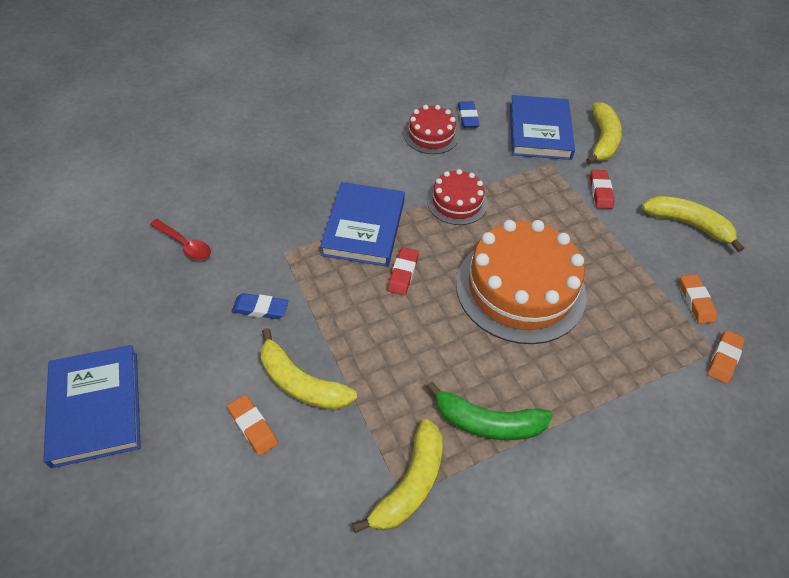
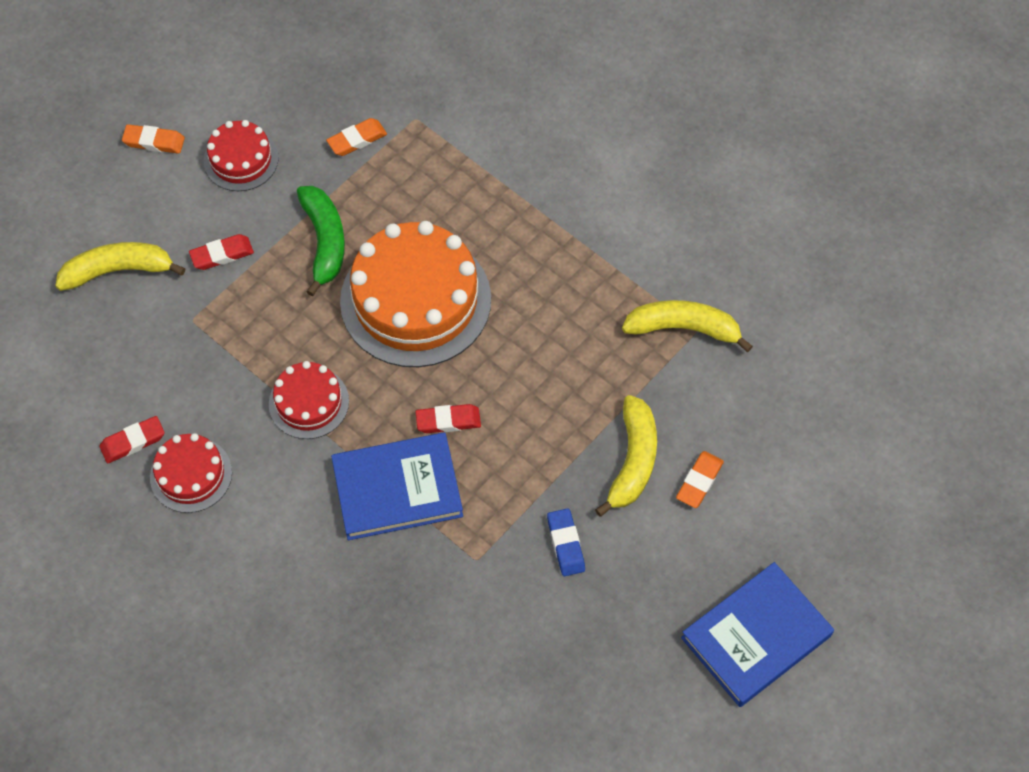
camera: 110 degrees left, 10 degrees up
(185, 245) = (517, 677): red spoon -> none
(467, 117) = (133, 442): blue eraser -> red eraser
(488, 422) = (592, 286): green banana -> green banana (324, 241)
(539, 131) = (128, 346): blue book -> none
(688, 224) = (241, 159): yellow banana -> red cake
(724, 358) = (422, 109): orange eraser -> orange eraser (154, 142)

